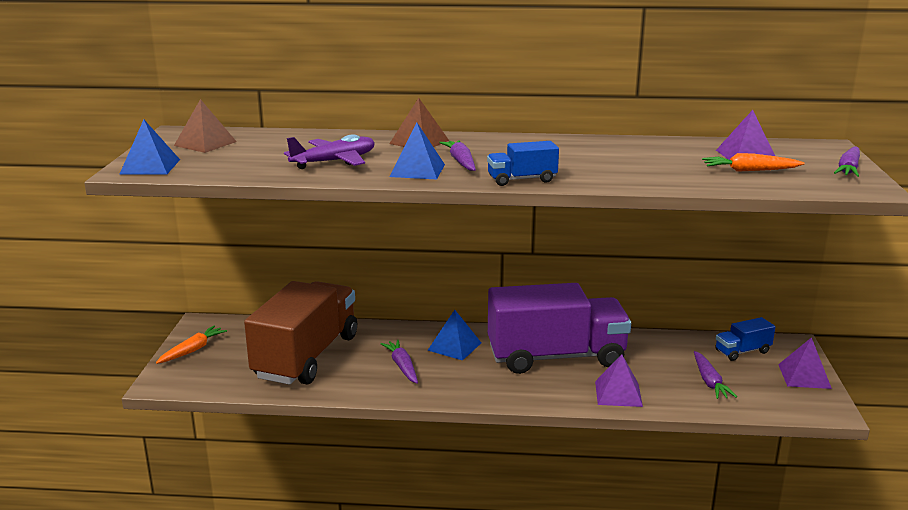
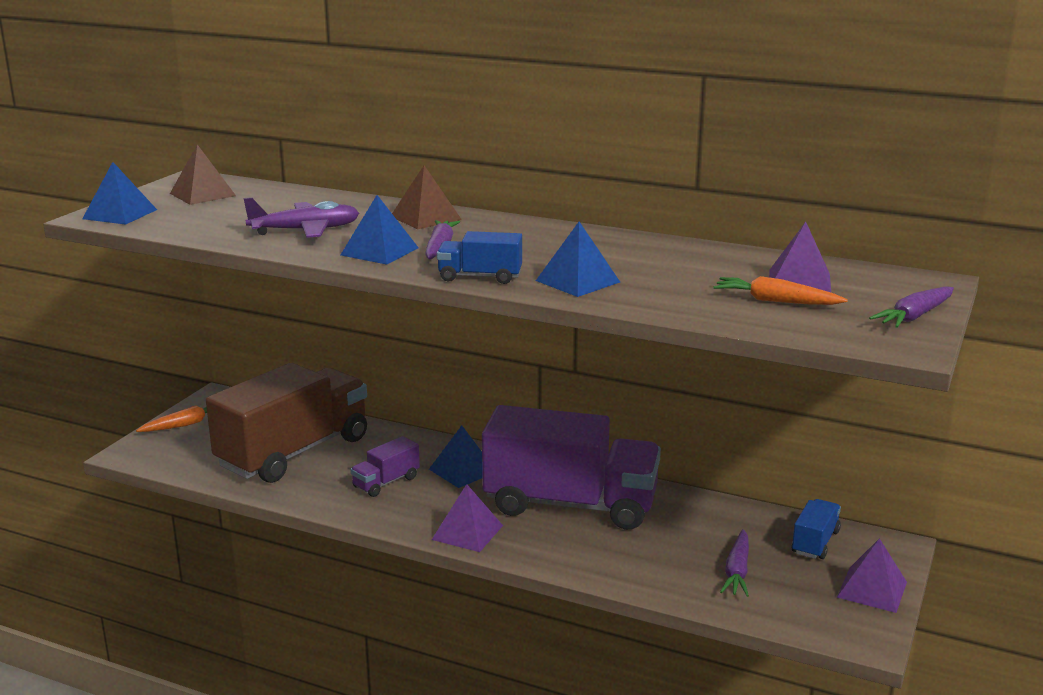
camera: 20 degrees right, 0 degrees up
(402, 366) = (386, 482): purple carrot -> purple truck
(597, 174) = (577, 281): none -> blue pyramid
(618, 393) = (608, 562): purple pyramid -> purple pyramid (467, 532)
(742, 351) = (815, 542): blue truck -> blue truck turned 120 degrees clockwise

